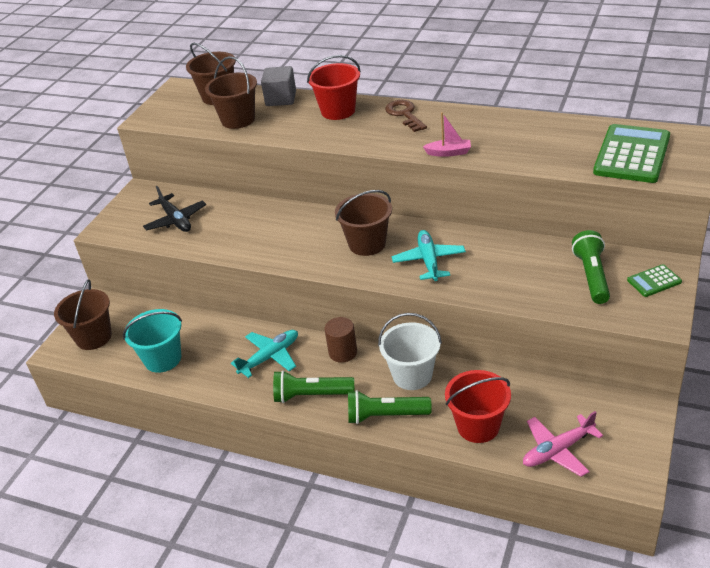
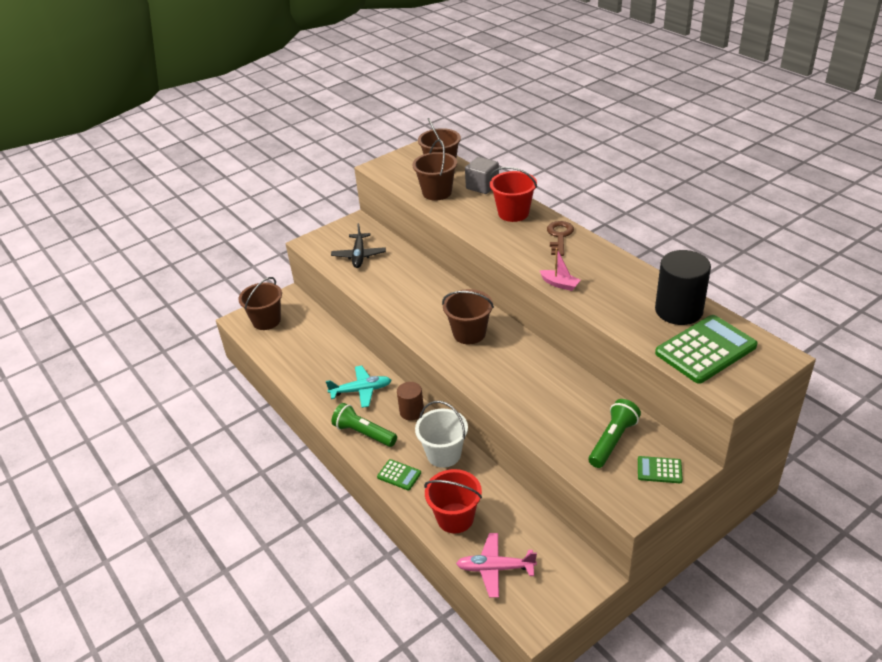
camera: 30 degrees right, 0 degrees up
(163, 359) = (294, 357): turquoise bucket -> none
(385, 416) = (399, 475): green flashlight -> green calculator
(429, 261) = (500, 368): turquoise plane -> none
(576, 134) = (678, 310): none -> black cylinder

